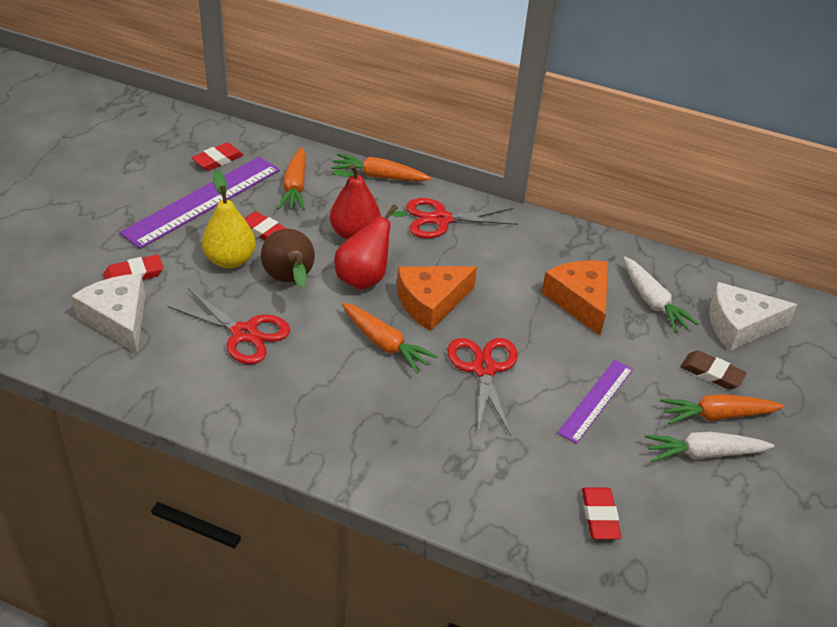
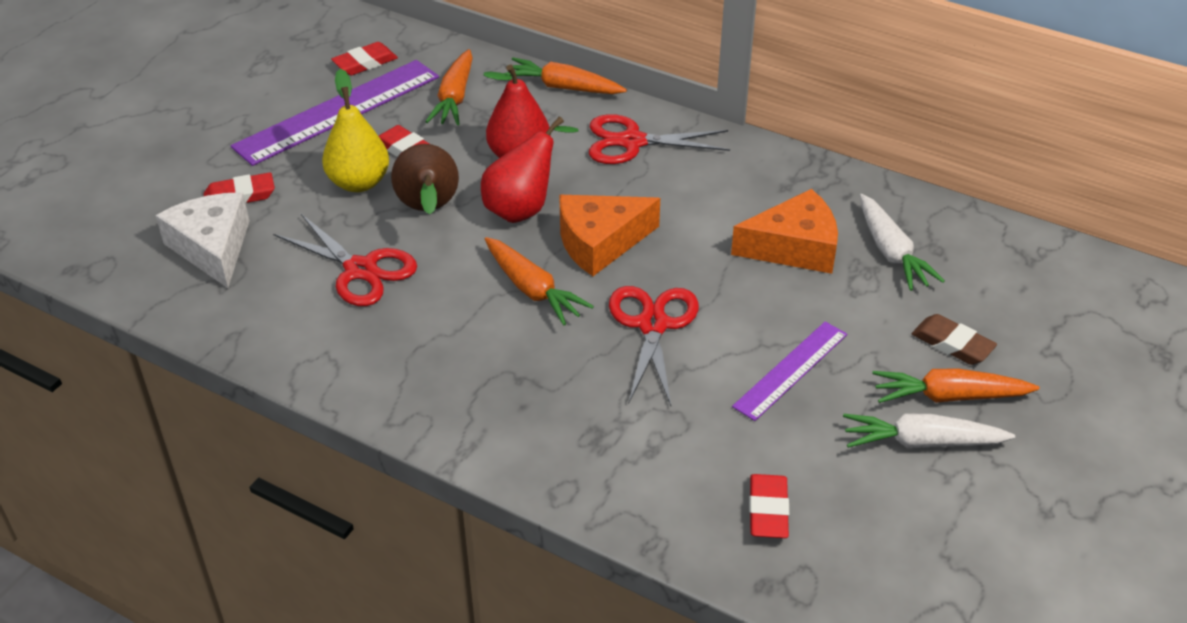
camera: 10 degrees right, 0 degrees up
(580, 301) = (794, 247): orange cheese -> orange cheese turned 90 degrees clockwise
(739, 326) = (1002, 286): white cheese -> none

